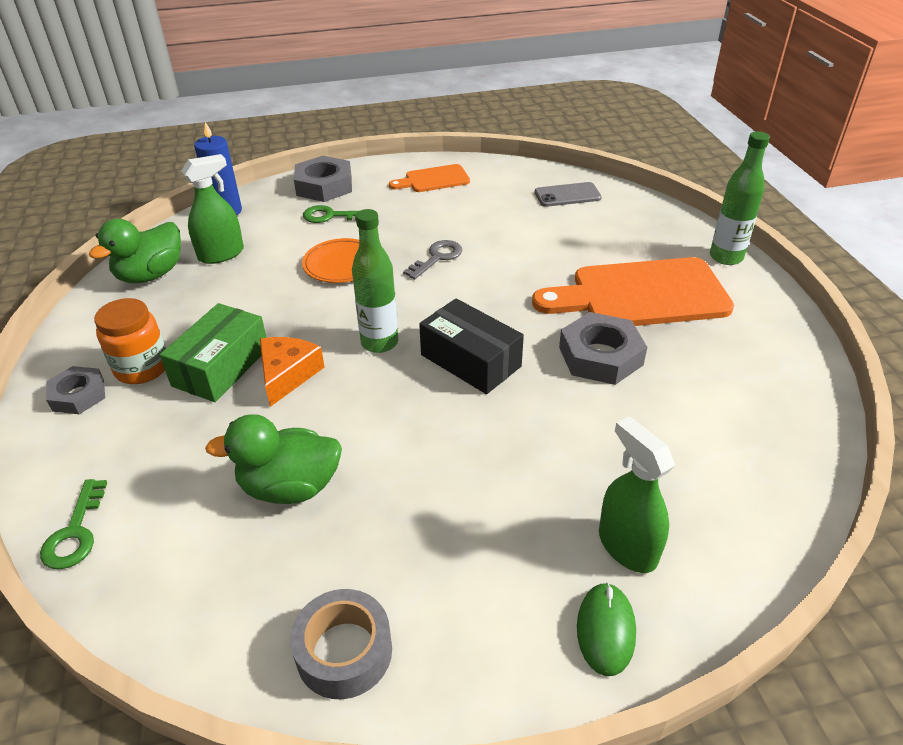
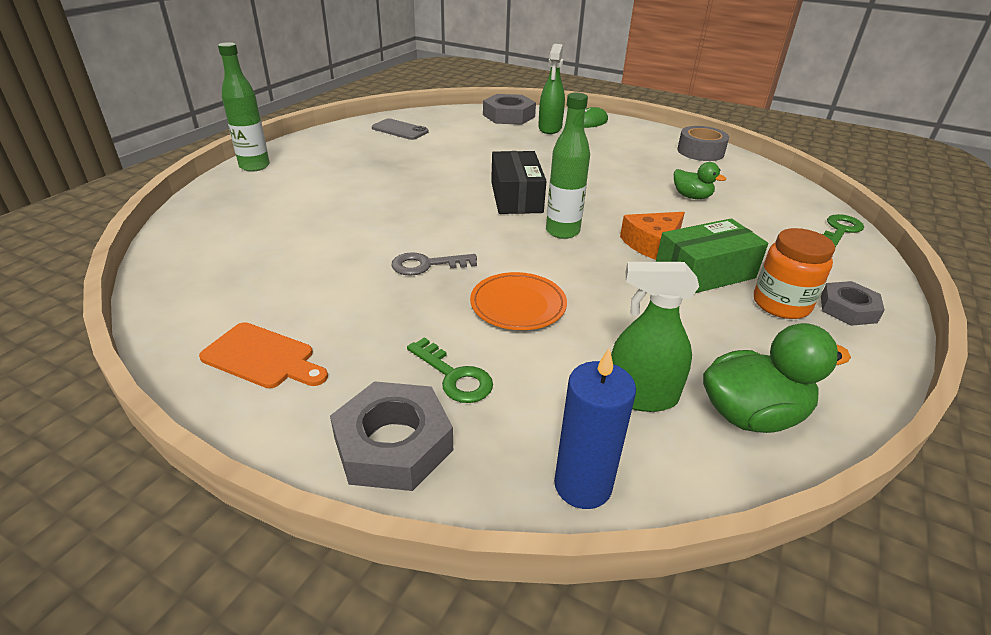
camera: 140 degrees left, 5 degrees down
(290, 487) = (691, 197): green duck -> green duck, size x0.60
(567, 195) = (210, 256): grey phone -> grey phone (400, 130)
(600, 356) = (440, 167): grey nut -> grey nut (508, 116)
(641, 295) = (351, 176): orange cutting board -> none

